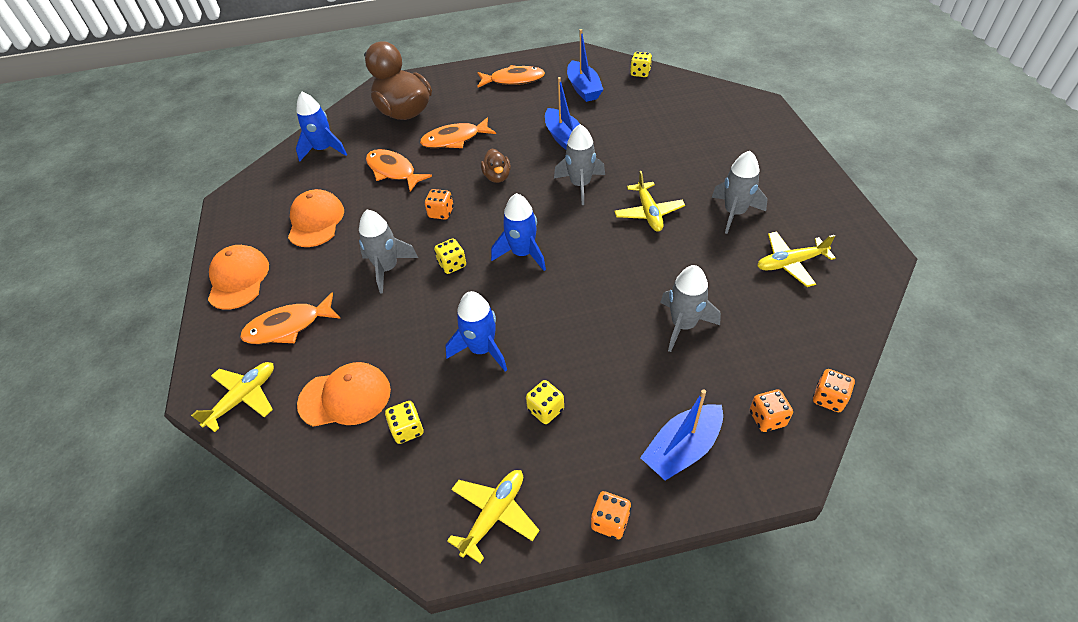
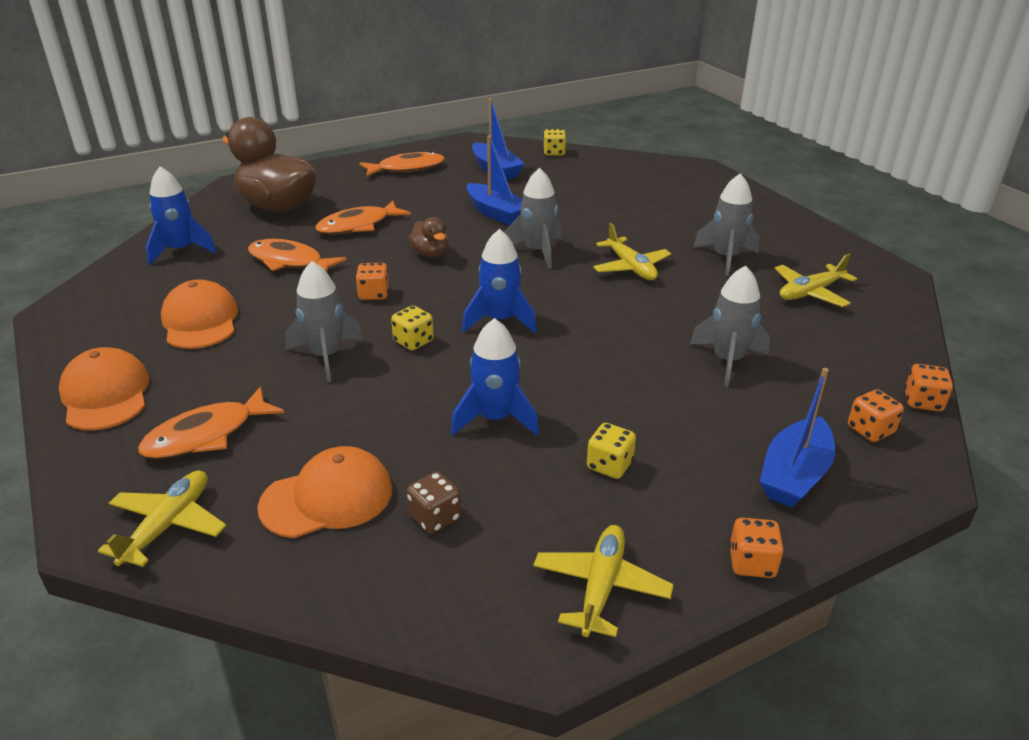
camera: 20 degrees left, 15 degrees down
(407, 429) = (435, 517): yellow dice -> brown dice

